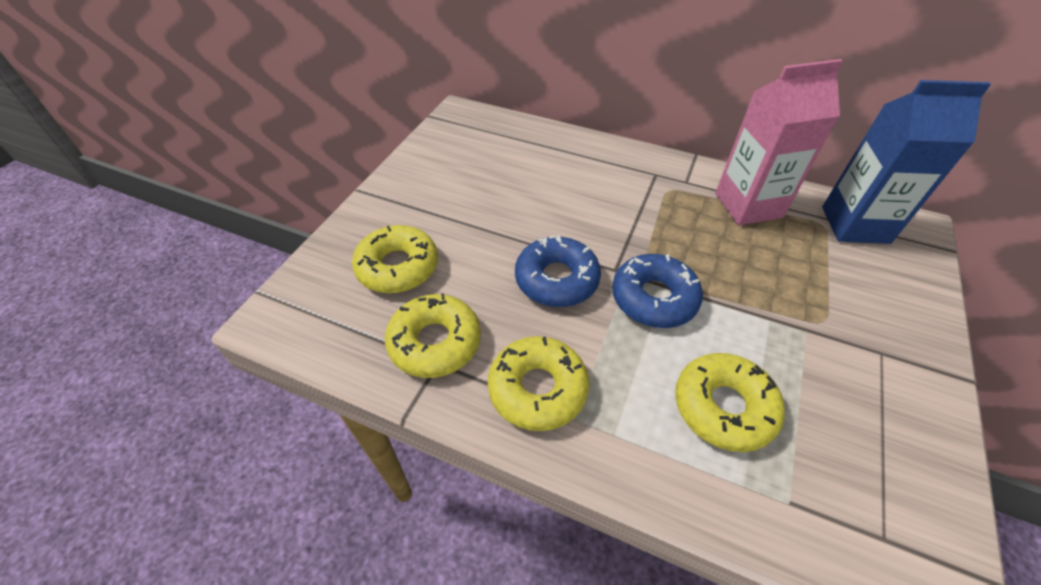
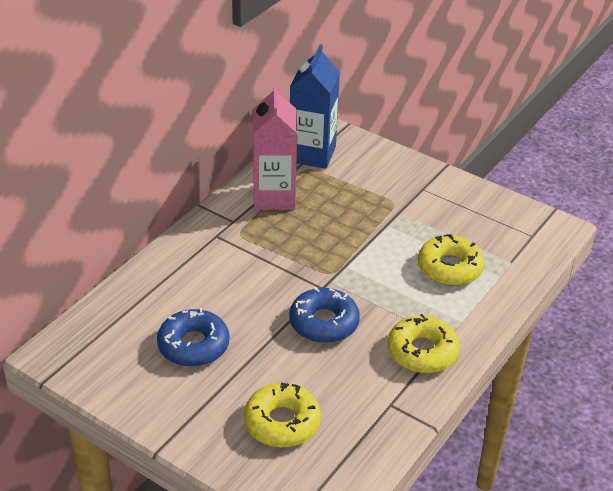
camera: 80 degrees left, 10 degrees down
(435, 342) = (371, 404): yellow donut -> none
(654, 298) = (356, 274): blue donut -> blue donut (193, 345)

